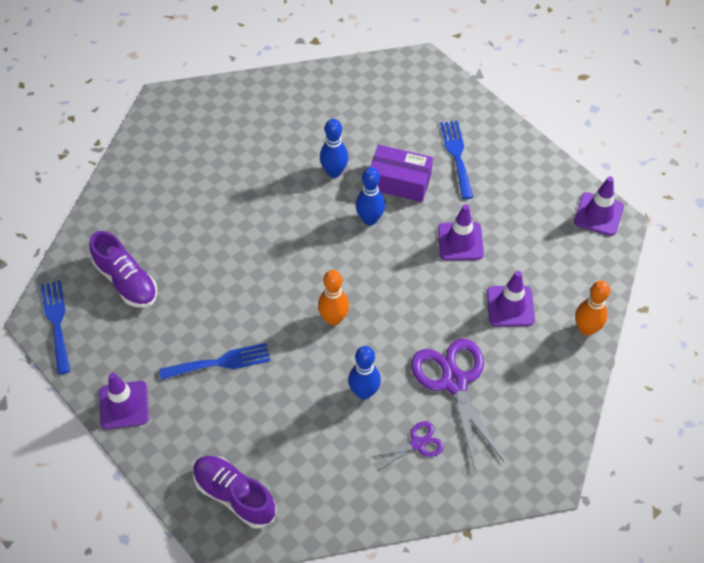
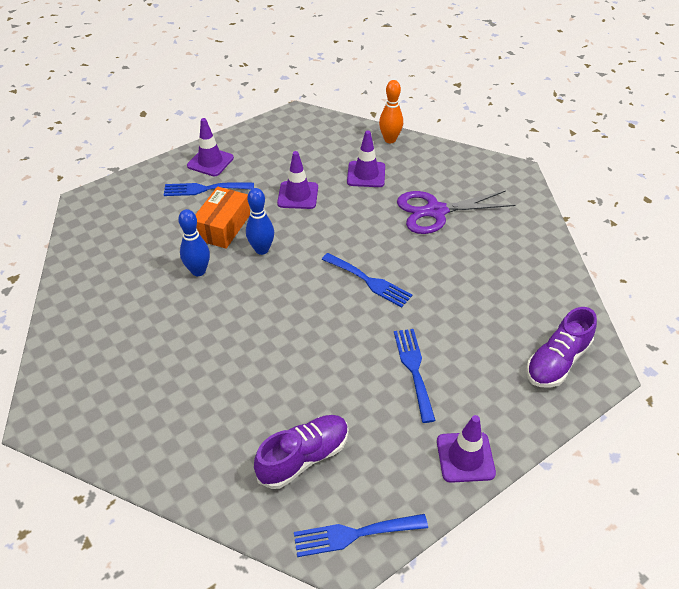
camera: 85 degrees left, 10 degrees down
(333, 319) = (369, 281): orange bowling pin -> blue fork
(364, 392) = (446, 266): blue bowling pin -> none
(399, 181) = (223, 227): purple box -> orange box
(417, 444) = (493, 237): purple scissors -> none
(598, 214) = (286, 121): purple traffic cone -> purple traffic cone (210, 162)

